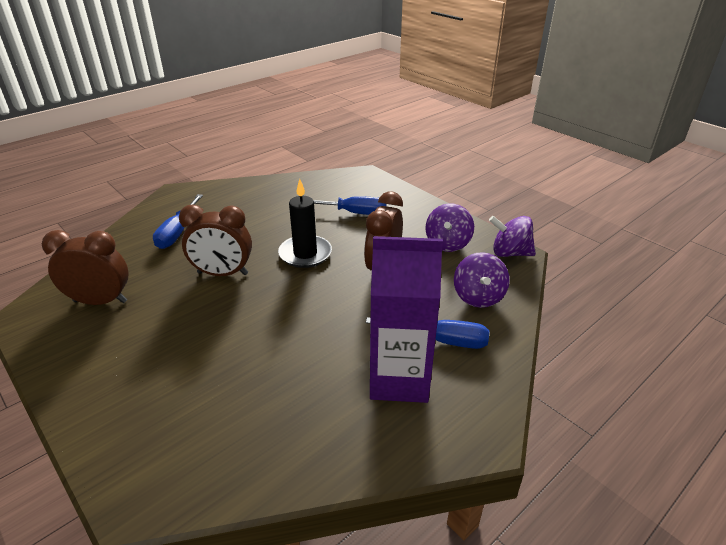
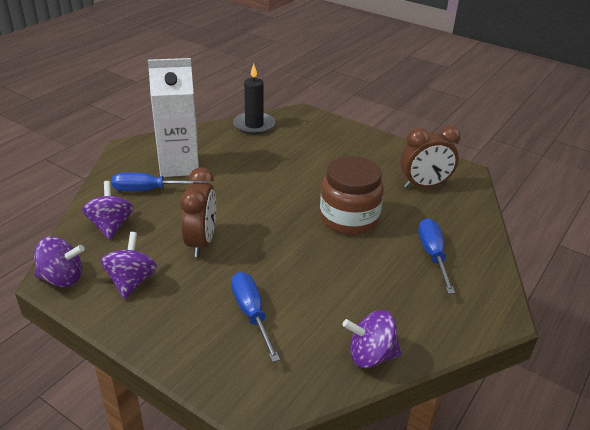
camera: 165 degrees right, 0 degrees up
(223, 273) = (349, 218): brown clock -> brown jar
(283, 185) = (370, 355): none -> purple spinning top
(305, 254) = (284, 248): black candle -> black candle (254, 125)
(353, 213) = (251, 313): blue screwdriver -> blue screwdriver turned 75 degrees clockwise
(399, 379) = (179, 166): purple carton -> white carton

